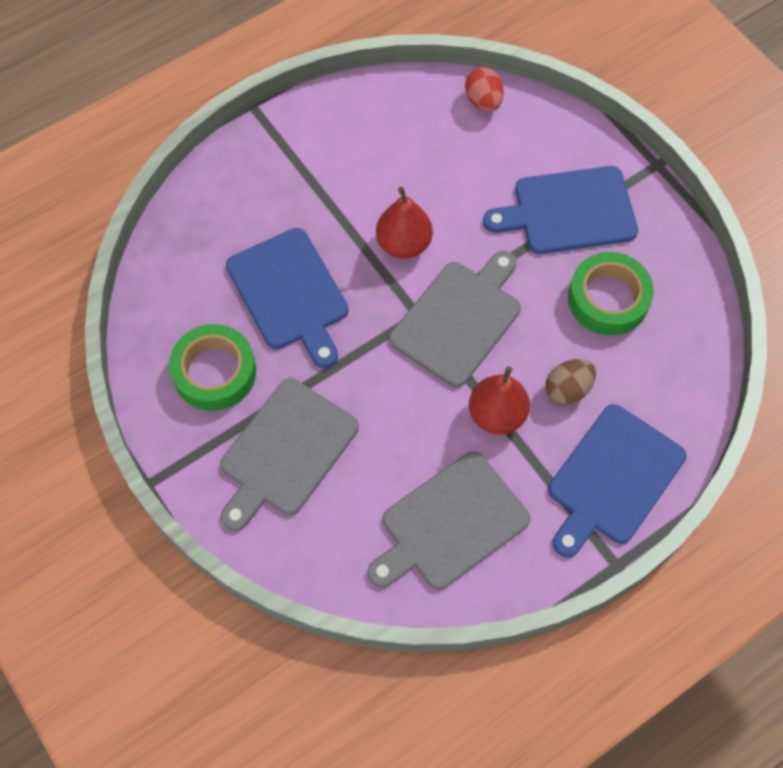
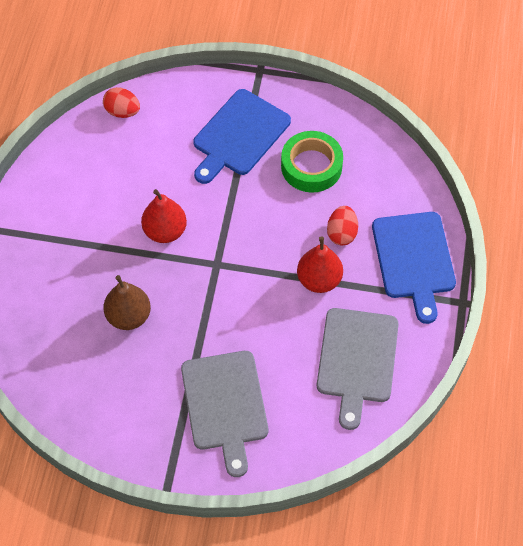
camera: 45 degrees left, 5 degrees down
(214, 372) = (133, 399): green tape -> none
(290, 293) = (129, 316): blue cutting board -> brown pear
(459, 319) = (242, 246): grey cutting board -> none
(567, 389) = (342, 233): brown egg -> red egg

